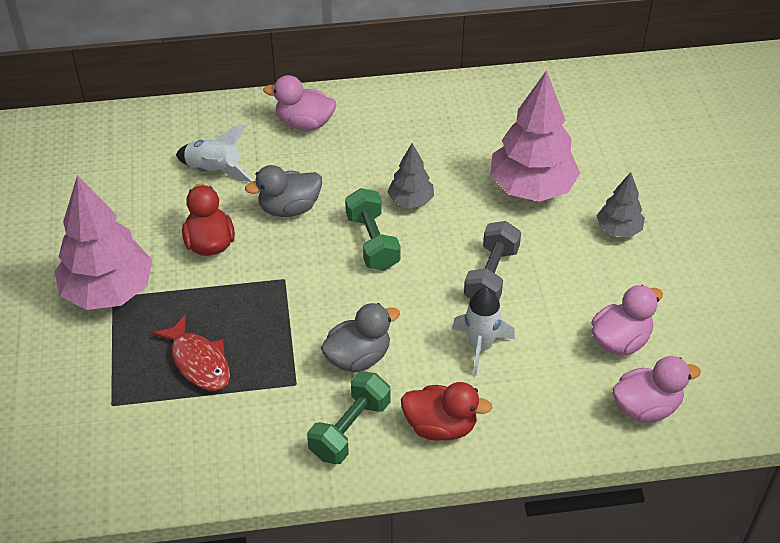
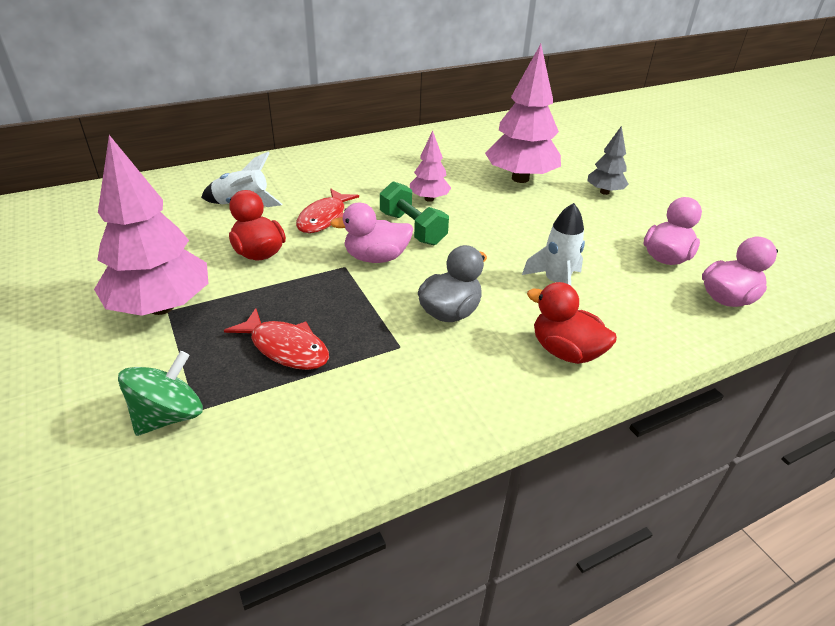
camera: 20 degrees left, 10 degrees down
(91, 405) = (169, 416): none -> green spinning top
(289, 208) = (324, 218): grey duck -> red fish
(304, 123) = (311, 166): pink duck -> pink duck (376, 258)
(350, 429) = (478, 374): green dumbbell -> none
(411, 201) = (429, 199): grey tree -> pink tree
(440, 426) = (565, 351): red duck -> red duck turned 135 degrees counterclockwise
(491, 275) = (529, 234): grey dumbbell -> none

